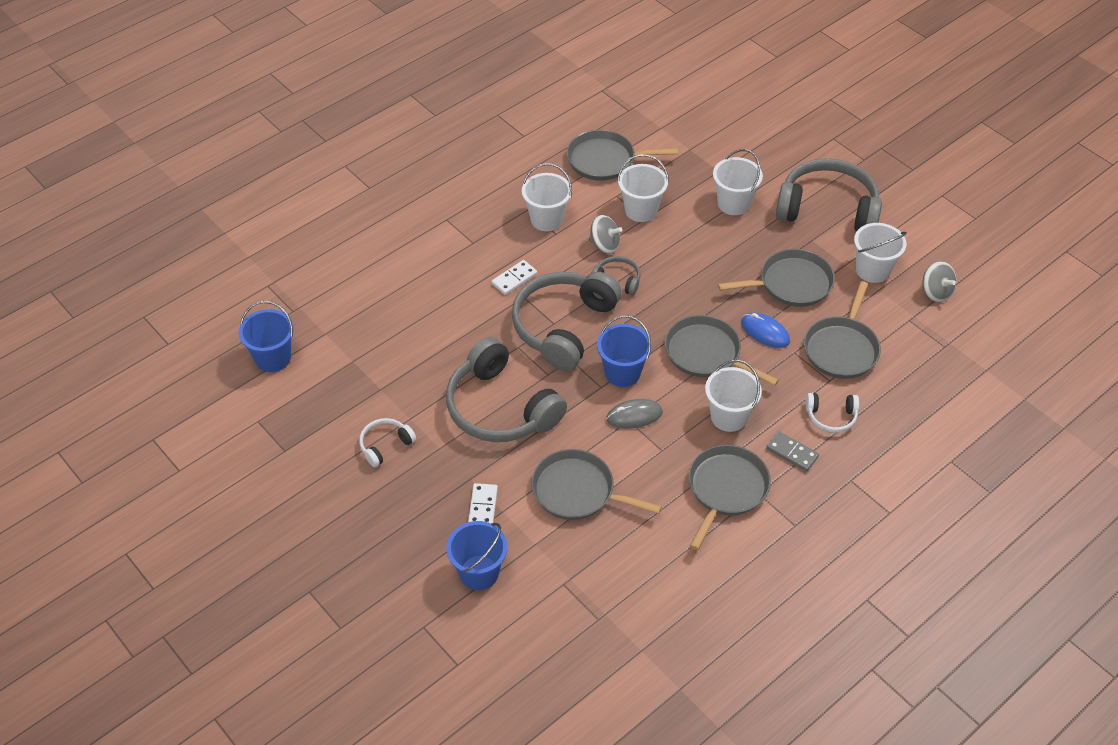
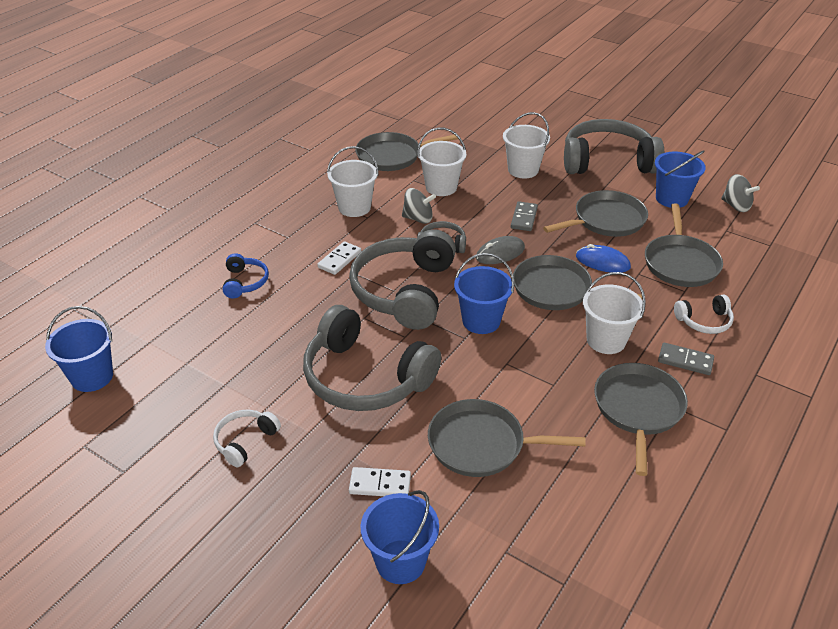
camera: 15 degrees left, 10 degrees down
(421, 287) = (244, 282): none -> blue headphones
(482, 507) = (380, 484): white domino -> white domino turned 75 degrees counterclockwise
(634, 415) = (510, 358): grey mouse -> grey mouse (500, 253)
(709, 265) = (524, 218): none -> grey domino
(872, 270) = (672, 198): white bucket -> blue bucket

